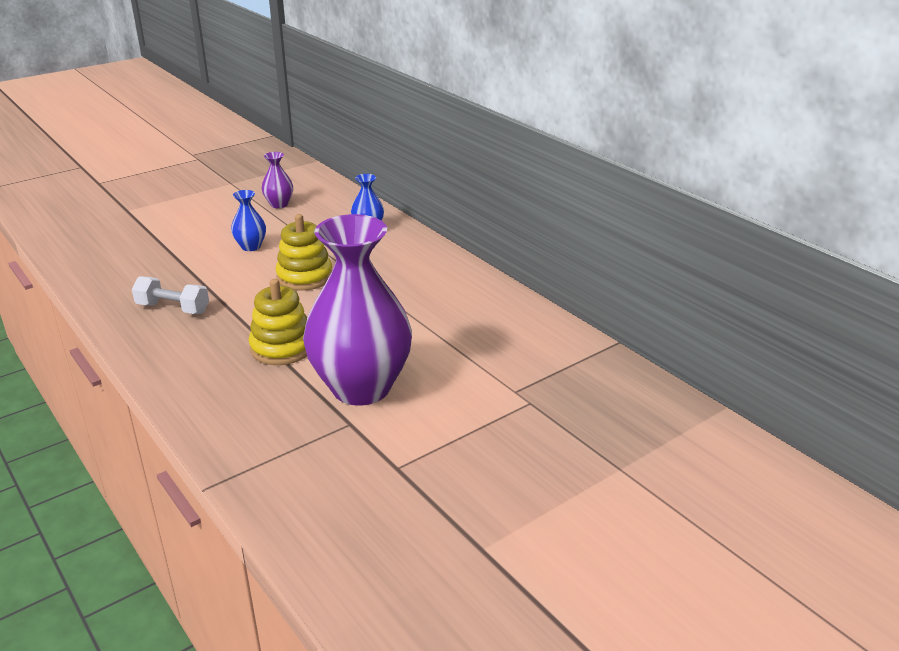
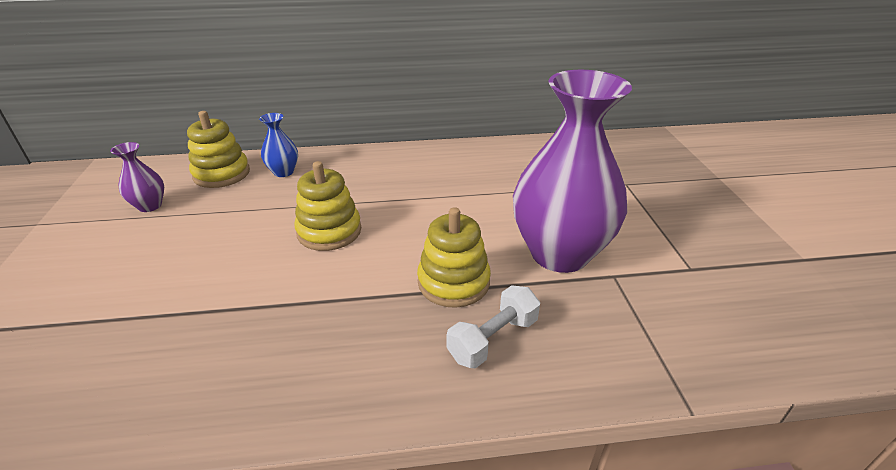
camera: 60 degrees left, 5 degrees up
(173, 308) = (284, 348): white dumbbell -> white dumbbell (493, 339)
(251, 246) = (216, 249): blue vase -> none
(341, 208) = (221, 174): none -> yellow stacking toy

